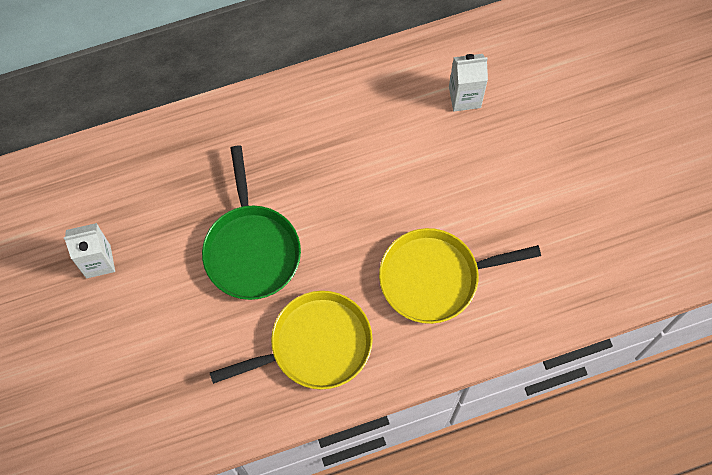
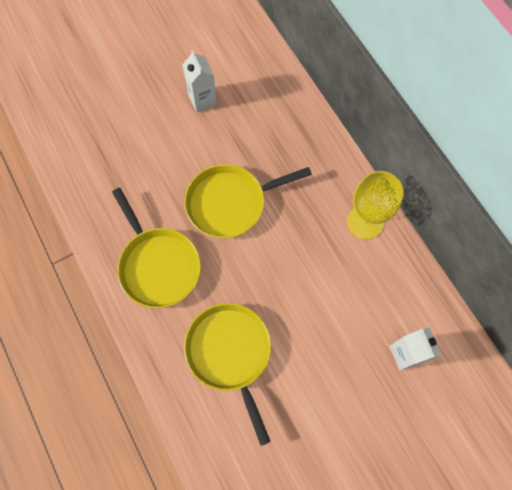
camera: 80 degrees right, 0 degrees up
(251, 250) = (230, 203): green pan -> yellow pan
(307, 104) = (365, 222): none -> yellow goblet

